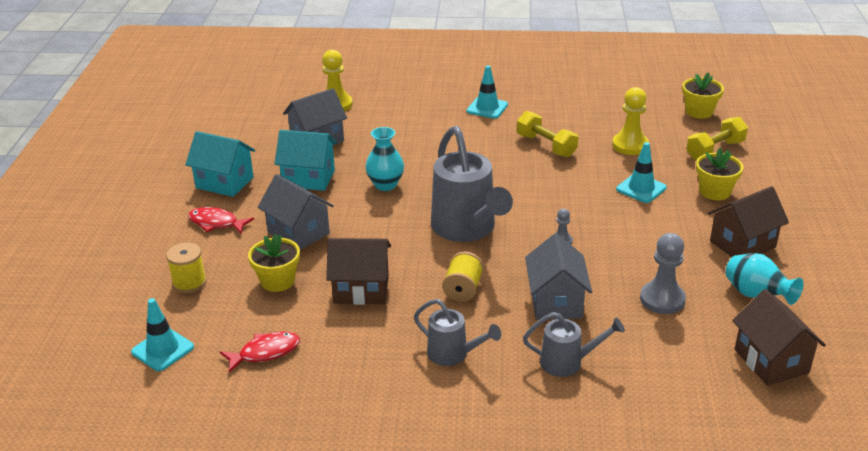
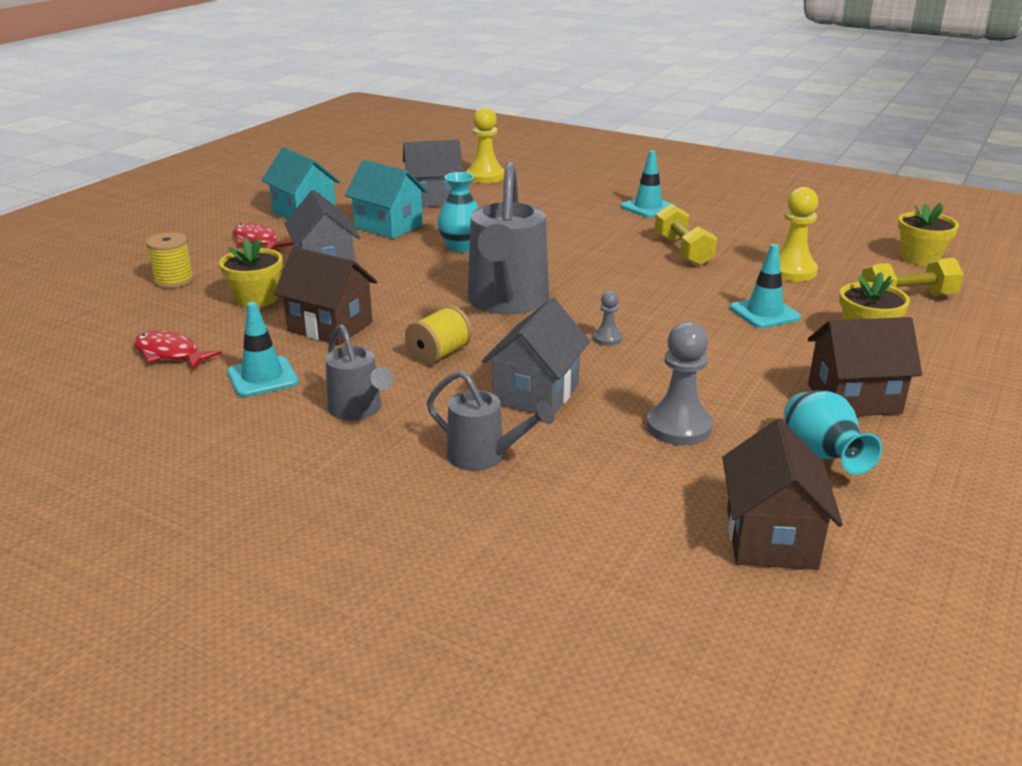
camera: 25 degrees right, 5 degrees down
(162, 349) = (82, 326): turquoise traffic cone -> turquoise traffic cone (262, 377)
(265, 352) = (170, 354): red fish -> red fish turned 150 degrees counterclockwise

